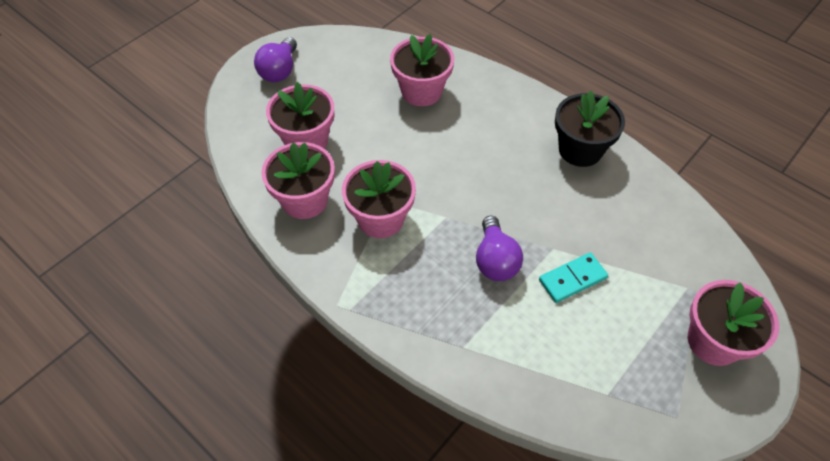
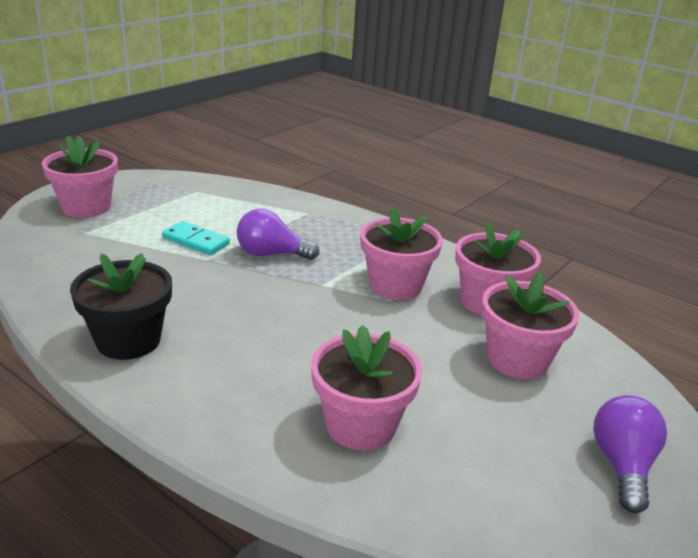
camera: 175 degrees right, 25 degrees down
(495, 260) = (271, 254): purple light bulb -> purple light bulb turned 75 degrees counterclockwise
(572, 279) = (196, 241): turquoise domino -> turquoise domino turned 60 degrees clockwise

